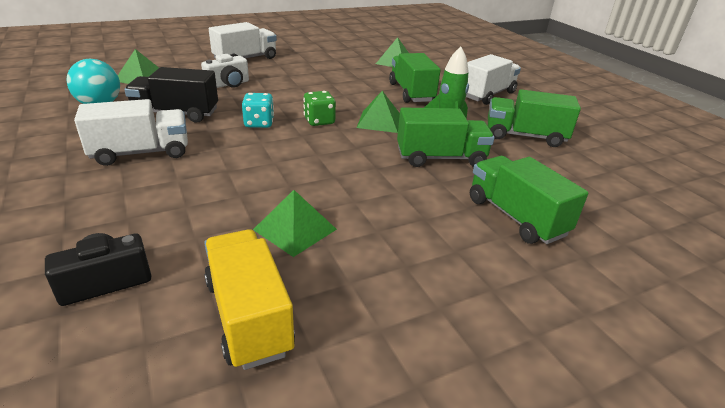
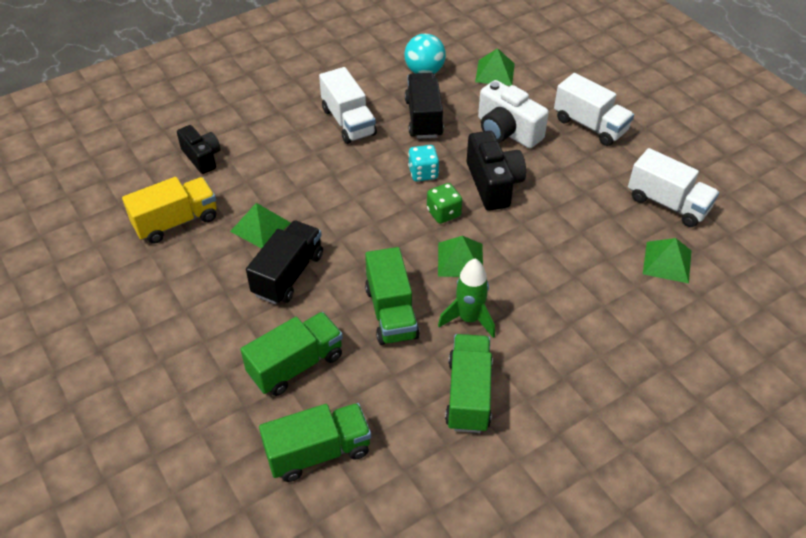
camera: 85 degrees right, 15 degrees up
(228, 84) = (507, 131): white camera -> white camera, size x1.50
(292, 98) = (493, 184): none -> black camera
(383, 213) = (288, 274): none -> black truck
(411, 93) = (556, 284): green truck -> green truck (318, 452)
(487, 95) = (589, 366): white truck -> white truck (667, 203)

